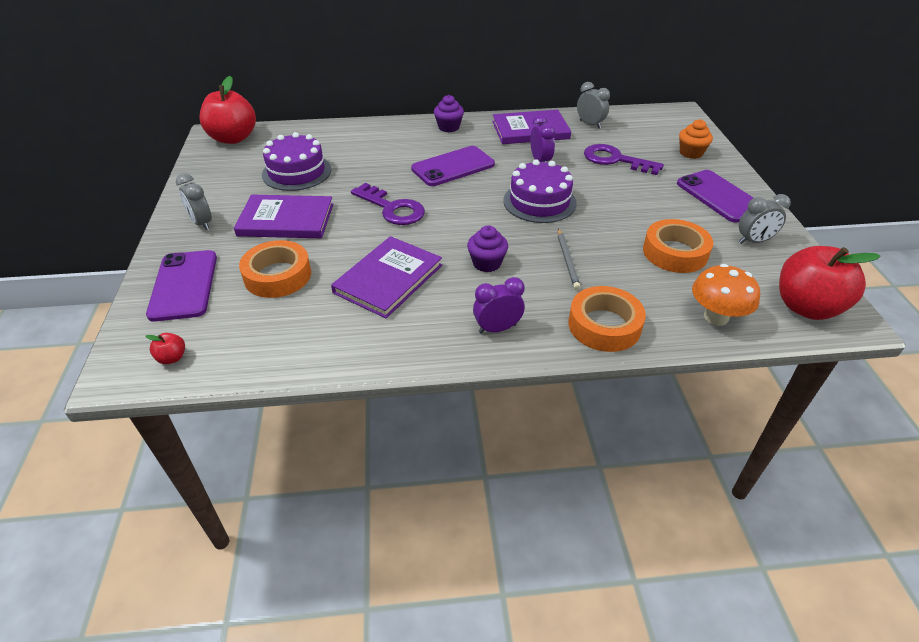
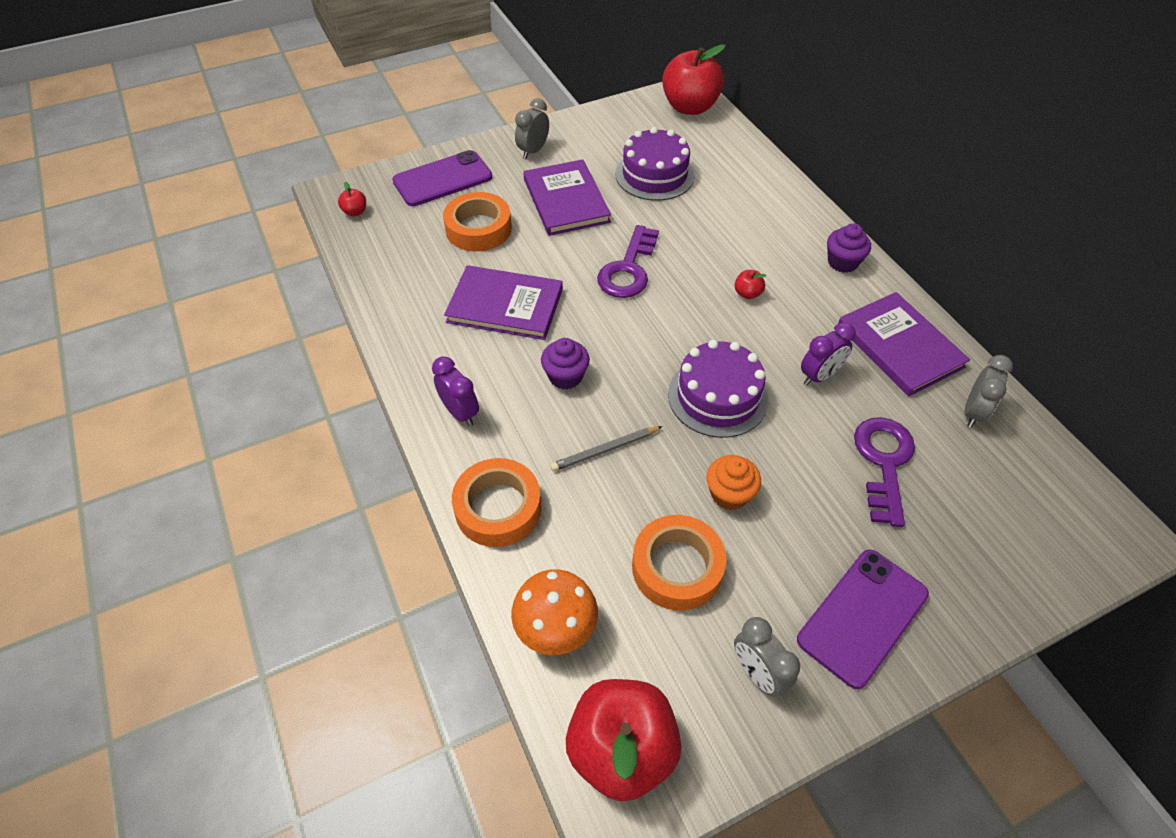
camera: 70 degrees right, 10 degrees up
(453, 167) = (747, 293): purple phone -> red apple
(691, 153) = (980, 564): orange cupcake -> orange cupcake (729, 494)

